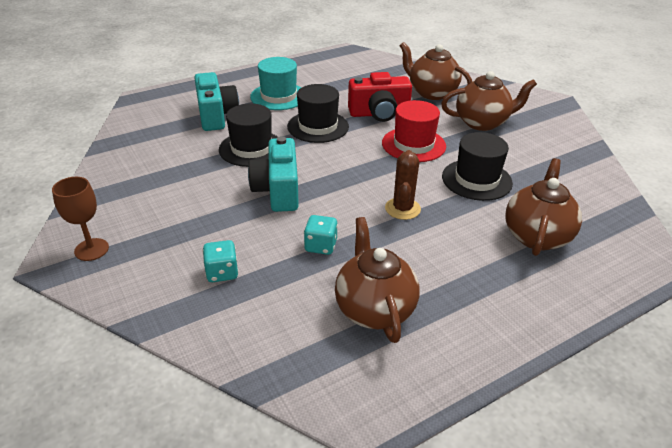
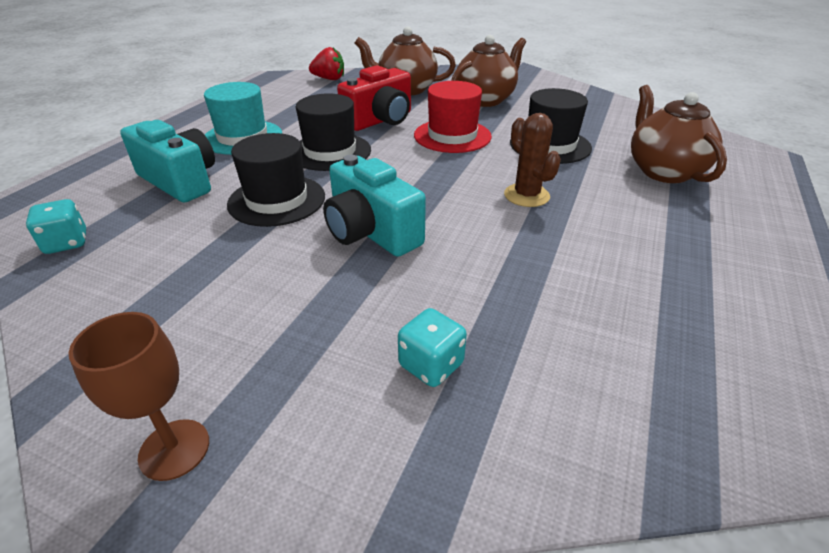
camera: 35 degrees left, 0 degrees up
(321, 246) = (502, 270): turquoise dice -> turquoise dice (66, 243)
(374, 308) = (649, 308): brown teapot -> none
(386, 65) = (329, 79): none -> red strawberry

